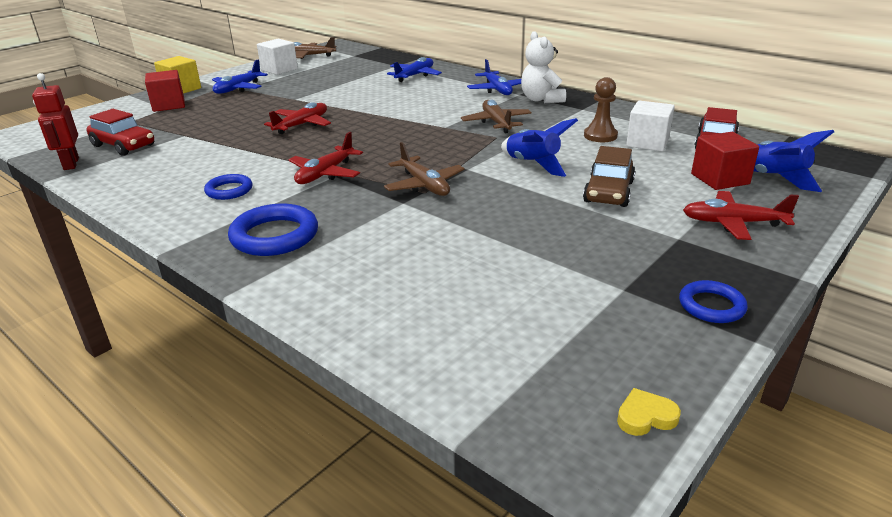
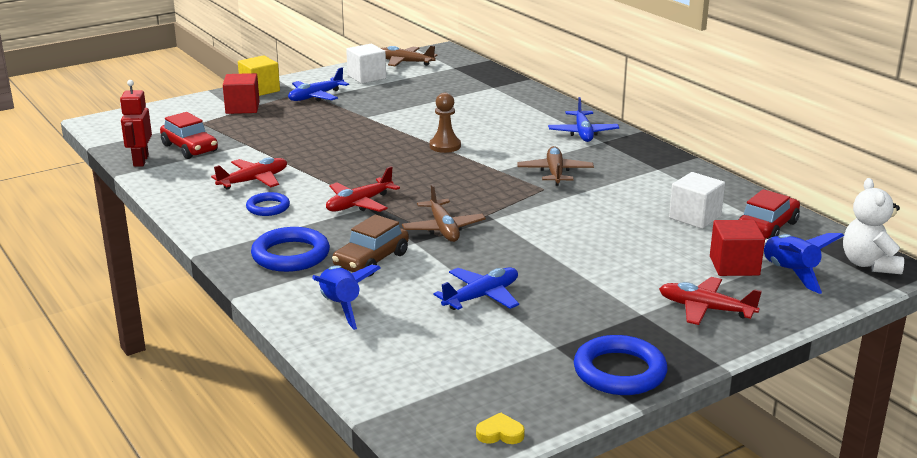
camera: 15 degrees right, 5 degrees down
(302, 125) = (360, 148): red plane -> red plane (254, 180)
(415, 75) = (505, 103): blue plane -> blue plane (481, 296)
(532, 165) = (559, 223): blue rocket -> blue rocket (341, 307)
(541, 99) = (622, 151): white teddy bear -> white teddy bear (869, 264)
(600, 136) = (651, 202): brown pawn -> brown pawn (445, 146)
(608, 192) = (612, 262): brown car -> brown car (371, 260)
(711, 306) = (619, 371): blue ring -> blue ring, size x1.65

